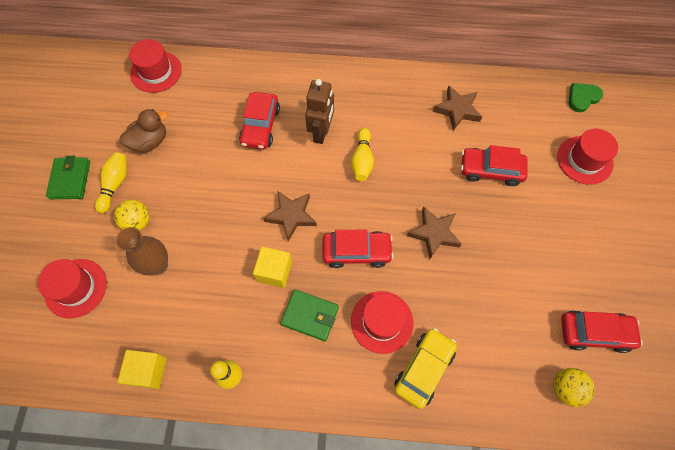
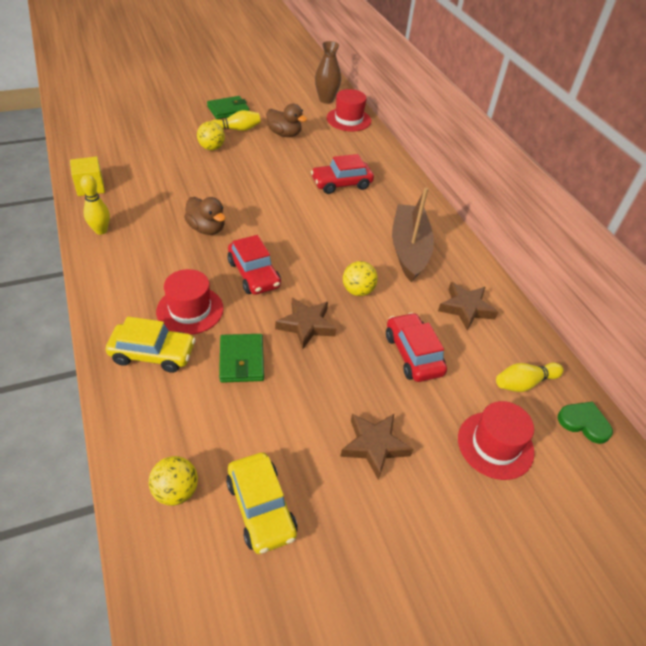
camera: 60 degrees right, 20 degrees down
(76, 288) = (143, 137): red hat -> none
(157, 265) = (180, 167): brown vase -> brown vase (326, 100)
(274, 271) = (206, 228): yellow cube -> brown duck
(291, 216) = (266, 224): brown star -> brown star (374, 446)
(310, 316) = (174, 261): green wallet -> green wallet (241, 360)
(321, 132) = (363, 220): brown robot -> none
(362, 160) = (353, 253): yellow bowling pin -> yellow bowling pin (524, 383)
(375, 115) = (409, 249): none -> brown boat
(409, 177) = (358, 291): none -> yellow ball
(594, 332) = (261, 508): red car -> yellow car

